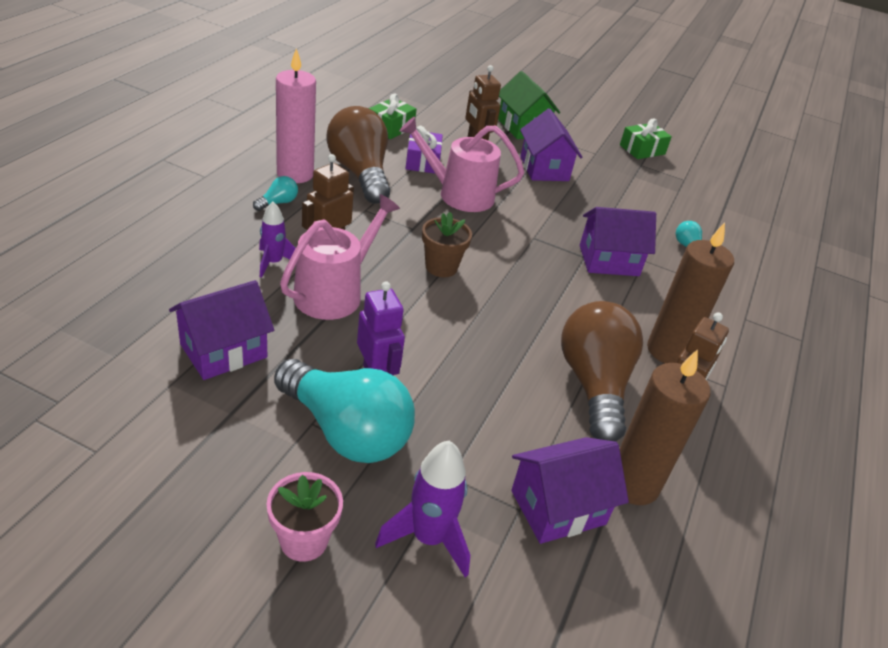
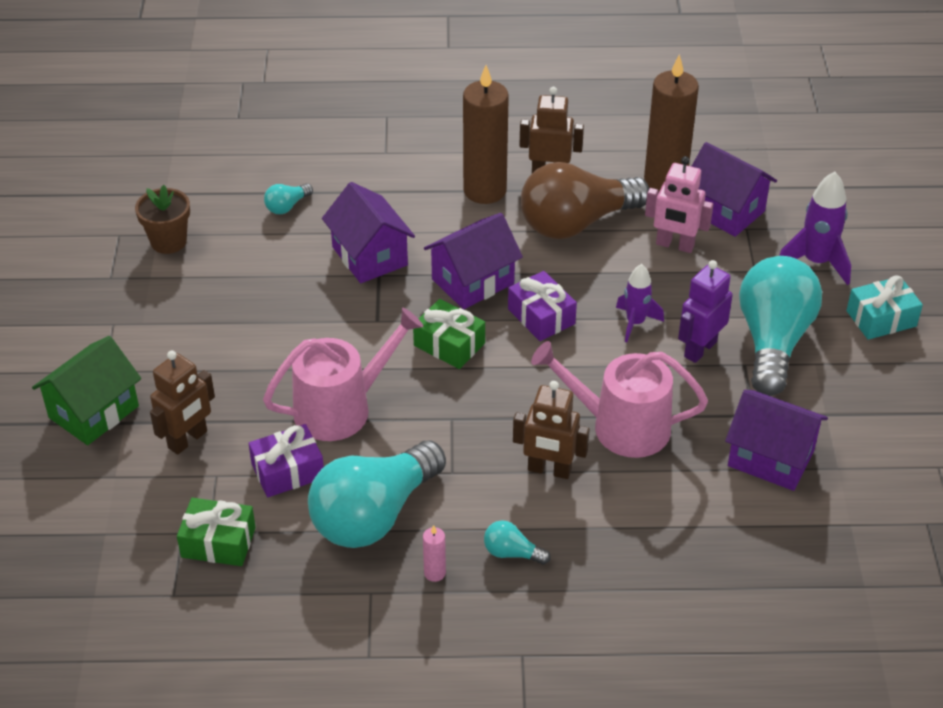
camera: 110 degrees left, 5 degrees up
(273, 263) = (621, 494): purple rocket -> purple rocket (635, 323)
(295, 174) = (434, 573): pink candle -> pink candle, size x0.40
(304, 540) = (881, 318): pink flower pot -> turquoise gift
(360, 173) = (374, 515): brown light bulb -> turquoise light bulb
(441, 267) = (502, 369): brown flower pot -> brown flower pot (168, 241)
(459, 194) = (341, 408): pink watering can -> pink watering can turned 105 degrees counterclockwise
(484, 309) = (541, 316): none -> purple gift
(524, 436) = (675, 245): none -> pink robot
(544, 168) = (203, 357): purple house -> purple house (473, 281)
(642, 149) = (63, 285): green gift -> green gift (449, 344)

